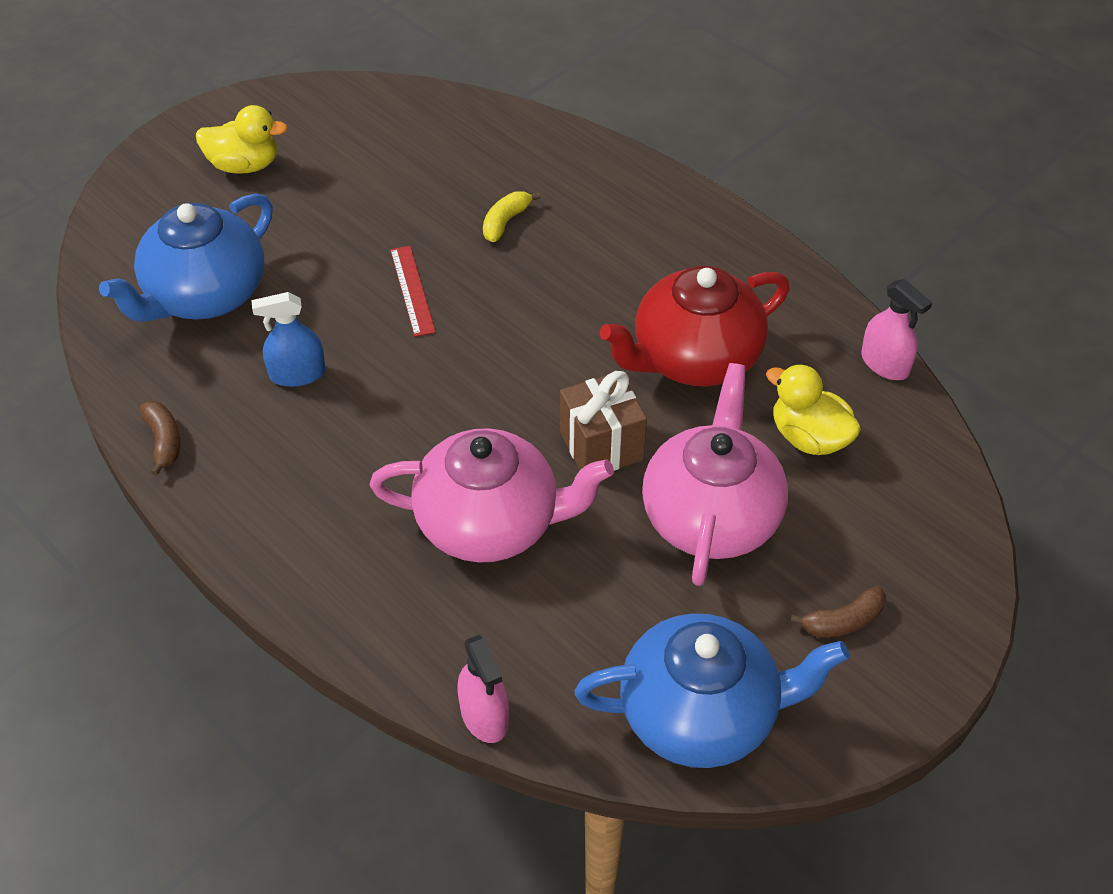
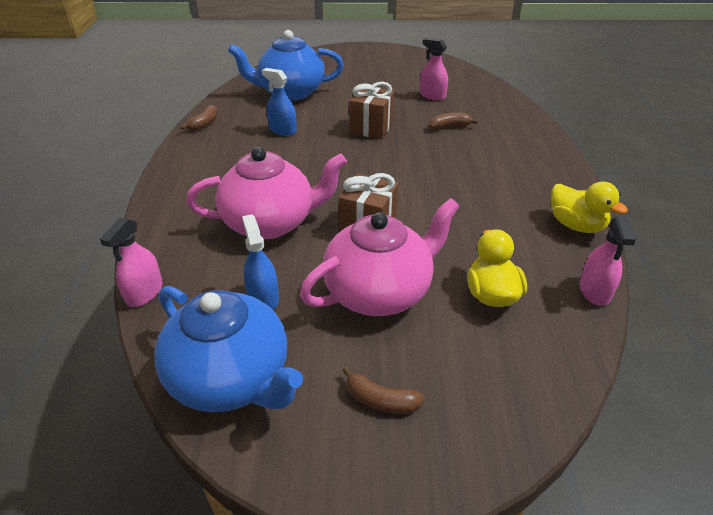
camera: 45 degrees right, 10 degrees down
(244, 165) = (367, 65): yellow duck -> yellow duck (576, 225)
(412, 290) = (371, 128): red ruler -> brown gift
(416, 175) = (432, 95): none -> pink spray bottle
(490, 524) = (271, 223): pink teapot -> pink teapot turned 60 degrees counterclockwise
(506, 222) = (449, 126): yellow banana -> brown banana
(614, 616) = (263, 298): none -> blue spray bottle
(694, 358) = (471, 221): red teapot -> none

